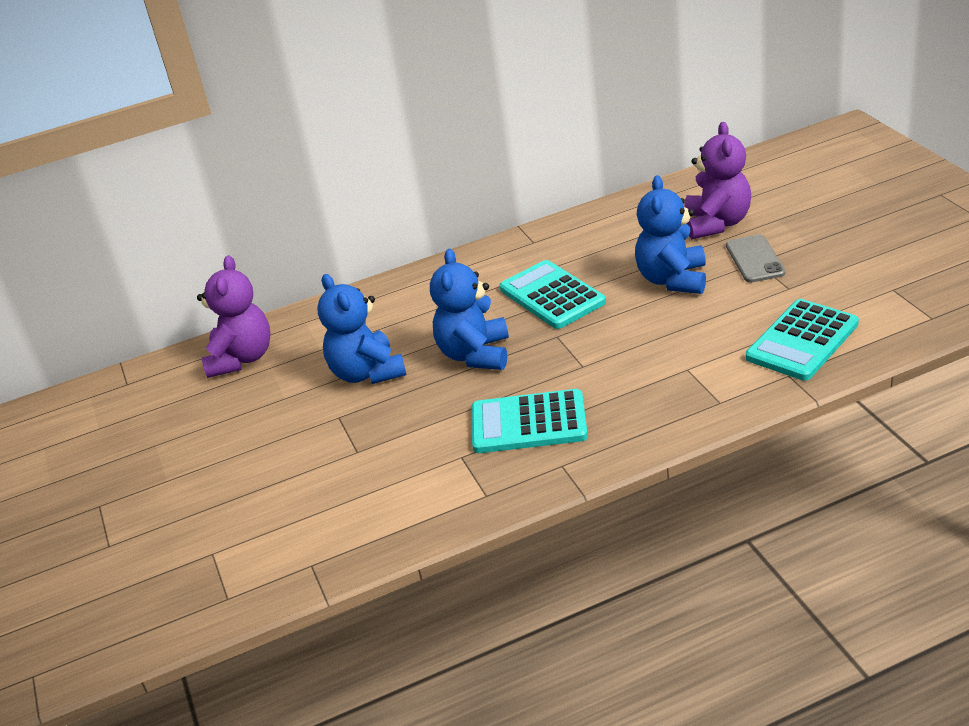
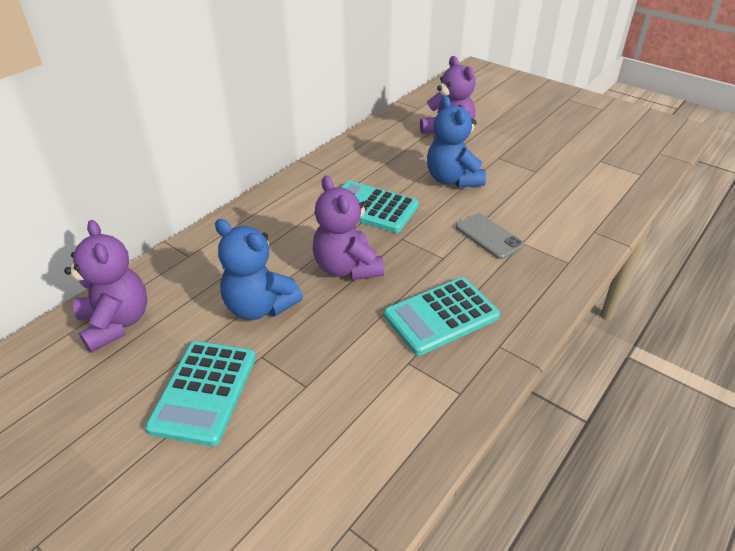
camera: 35 degrees left, 5 degrees up
(475, 354) = (347, 268): blue teddy bear -> purple teddy bear
(755, 259) = (495, 156): grey phone -> grey phone (488, 236)
(802, 341) = (579, 205): turquoise calculator -> turquoise calculator (204, 392)

